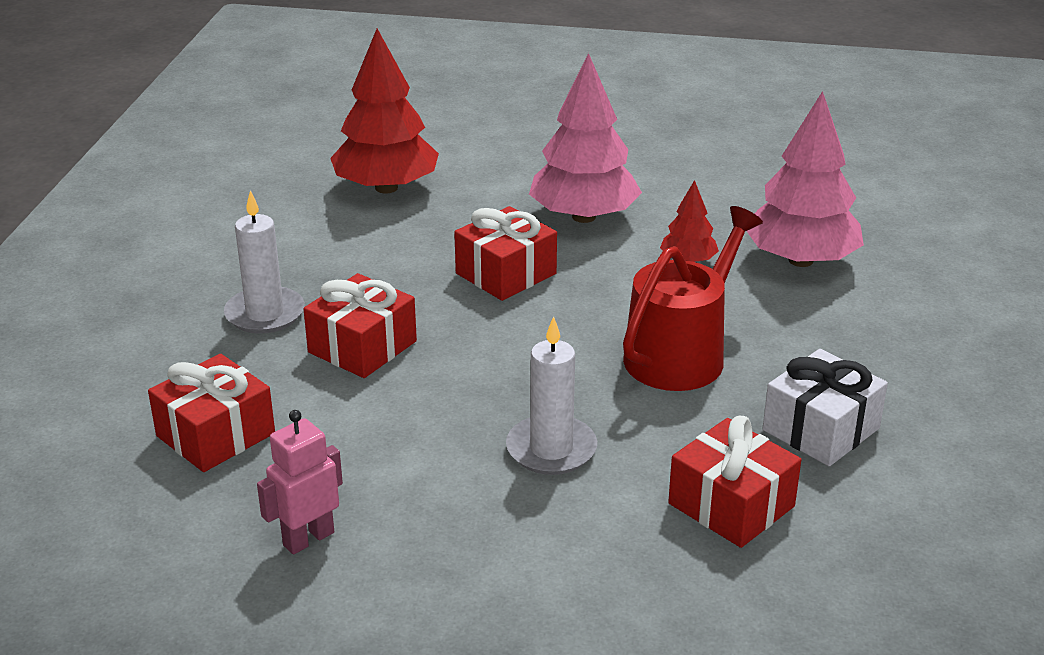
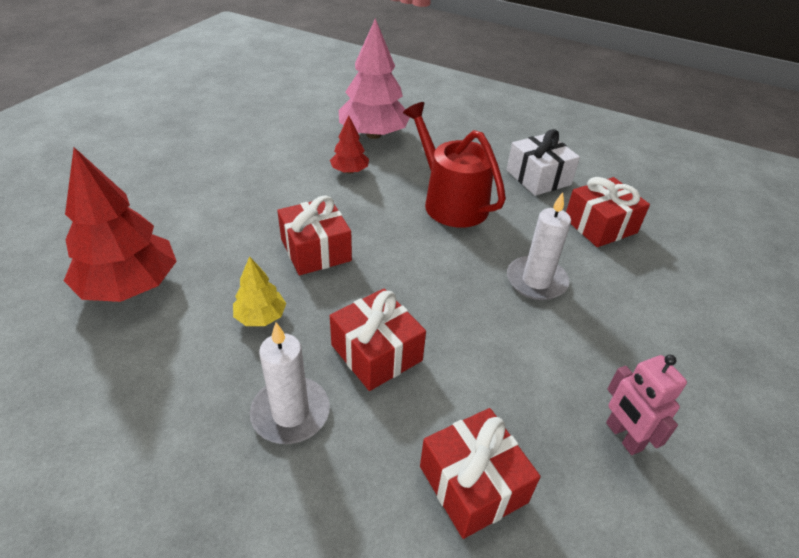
camera: 75 degrees left, 10 degrees up
(380, 267) = (261, 317): none -> yellow tree
(584, 217) = (264, 196): pink tree -> none

